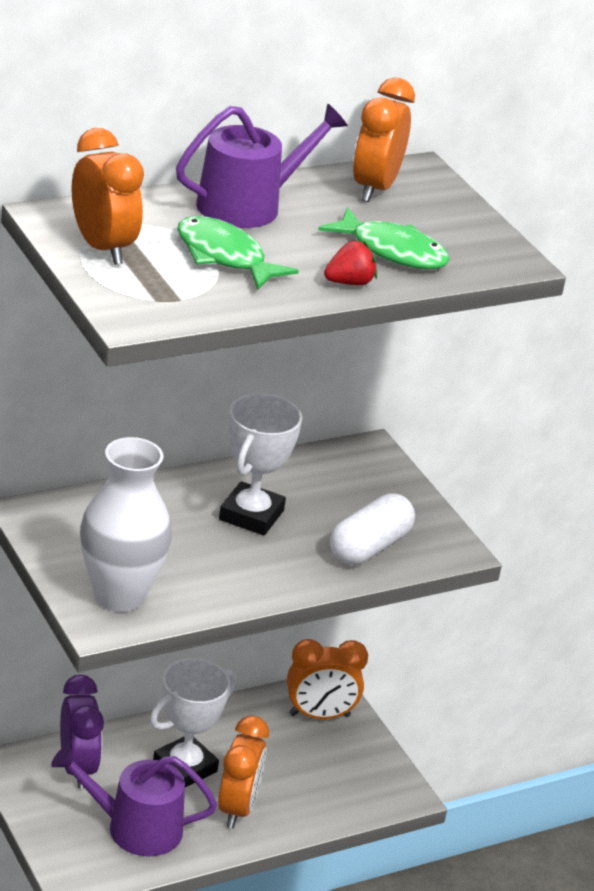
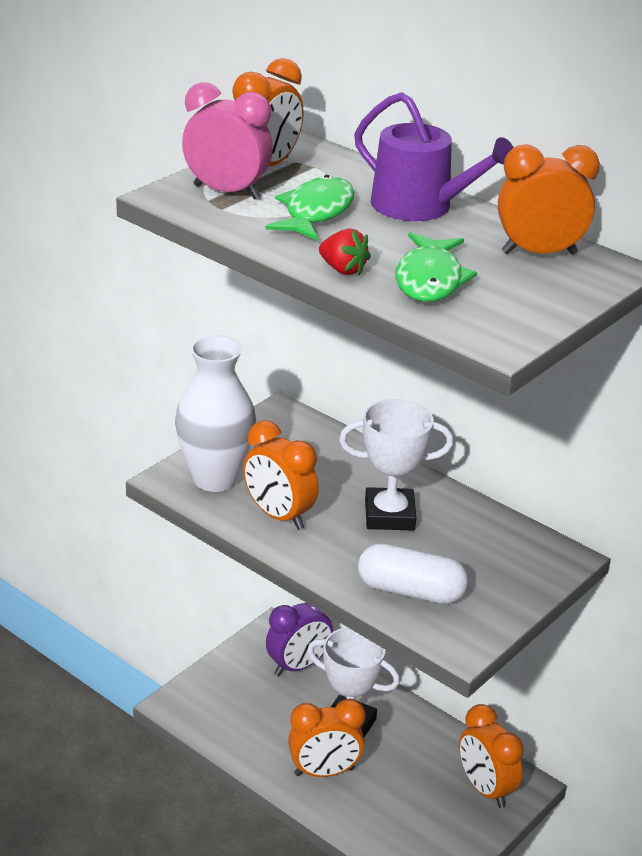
camera: 70 degrees right, 0 degrees up
(135, 828) = (255, 719): purple watering can -> none
(145, 285) = (226, 192): none -> pink clock
(209, 578) = (279, 516): none -> orange clock

